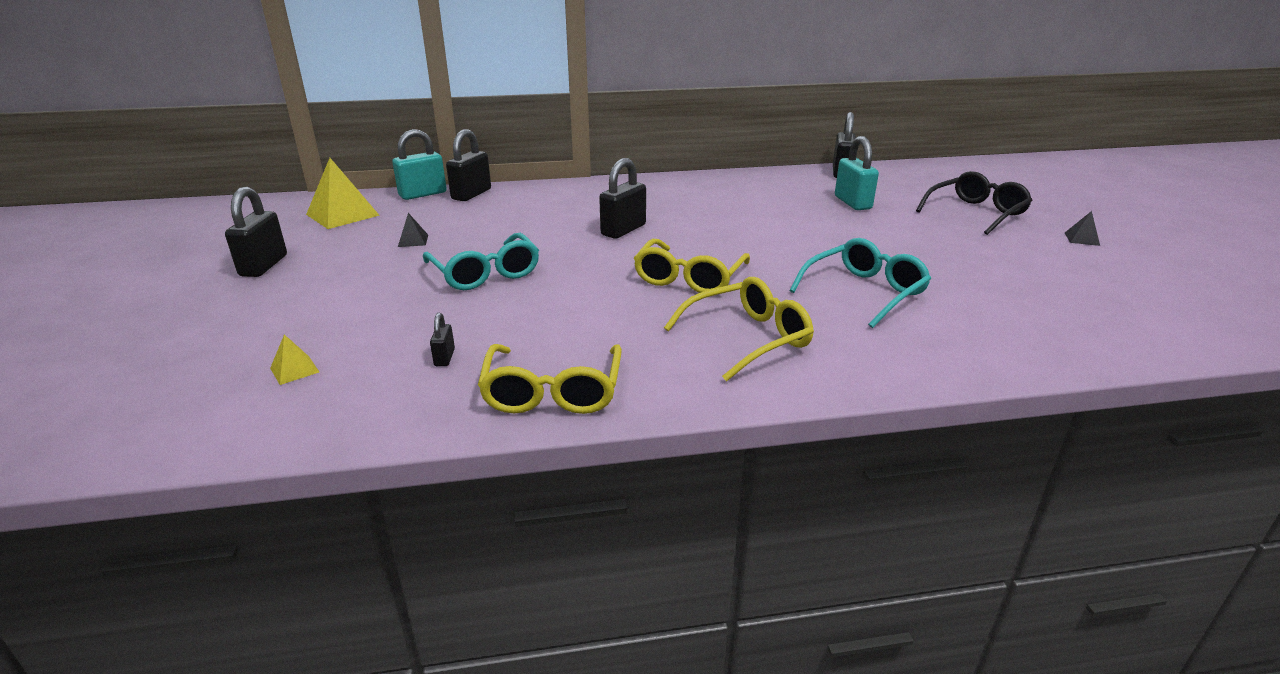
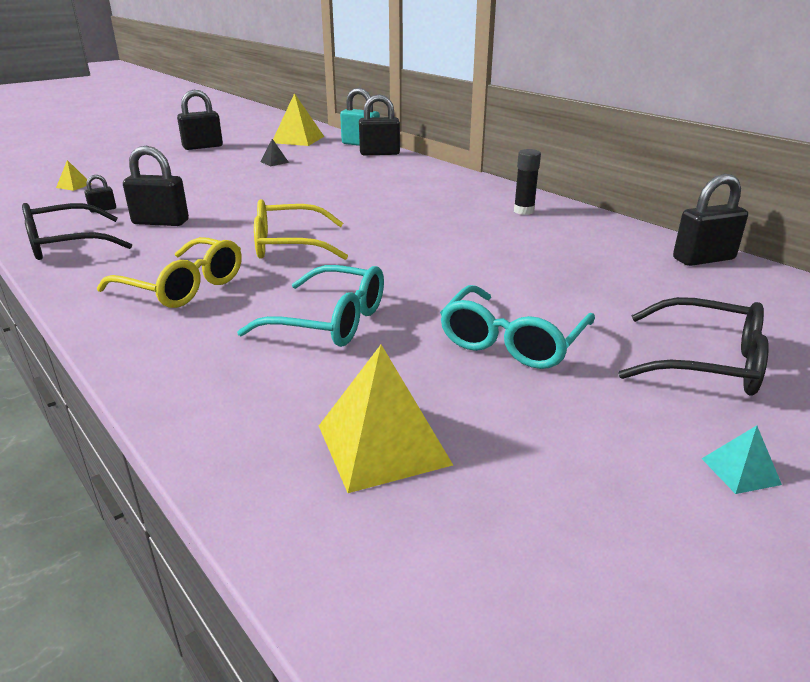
camera: 60 degrees right, 0 degrees up
(485, 273) = (238, 189): turquoise glasses -> turquoise glasses (512, 341)
(552, 391) = (66, 244): yellow glasses -> black glasses
(623, 230) = (368, 205): black padlock -> black padlock (160, 222)
(706, 188) = (524, 211): none -> black glue stick
(852, 203) = (601, 280): turquoise padlock -> none
(1044, 310) = (383, 444): none -> yellow pyramid
(1081, 239) = (740, 471): black pyramid -> turquoise pyramid

